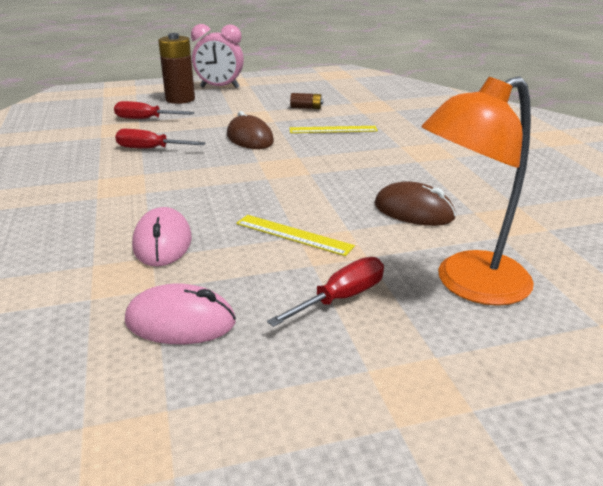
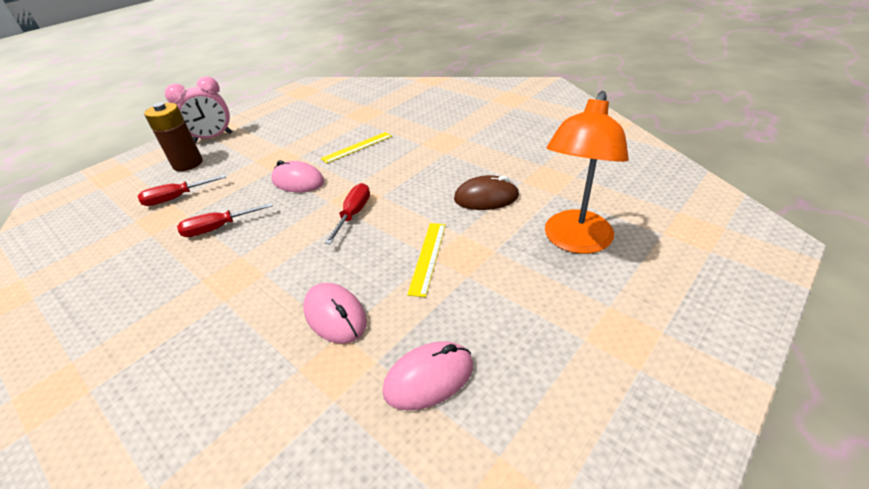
camera: 30 degrees left, 10 degrees up
(249, 138) = (298, 181): brown mouse -> pink mouse
(293, 235) = (428, 257): yellow ruler -> yellow ruler turned 75 degrees counterclockwise
(306, 108) = (313, 133): brown battery -> none
(340, 298) = (514, 294): red screwdriver -> red screwdriver (353, 214)

